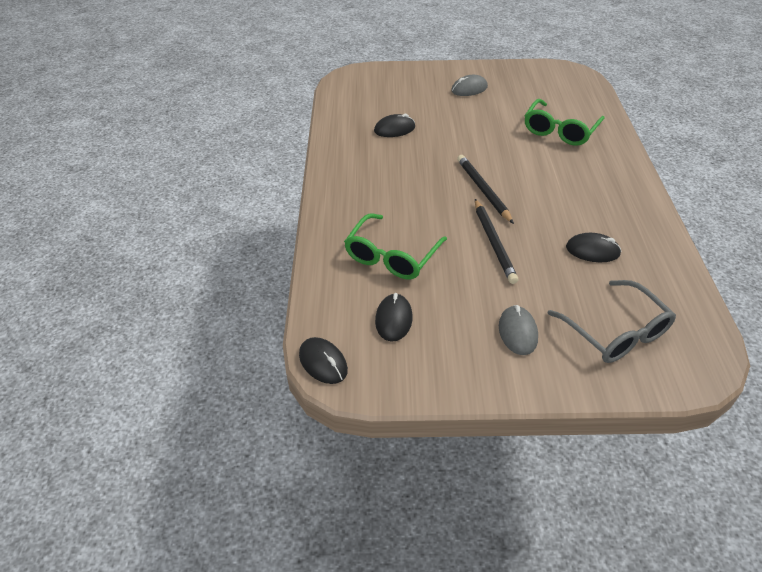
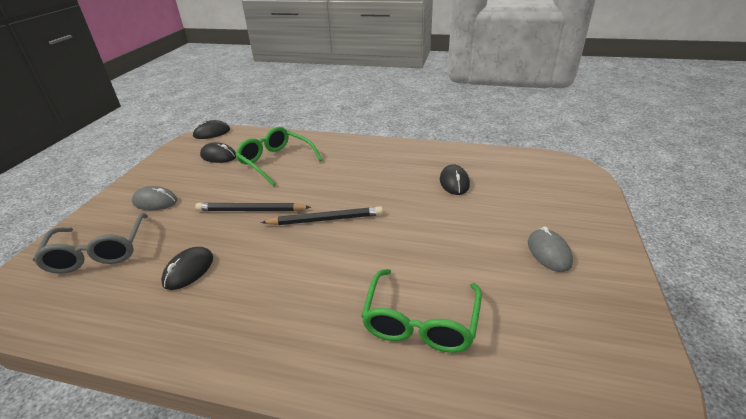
camera: 105 degrees right, 10 degrees down
(560, 130) = (420, 320): green glasses -> green glasses turned 120 degrees counterclockwise
(615, 331) = (99, 251): grey glasses -> grey glasses turned 90 degrees counterclockwise

